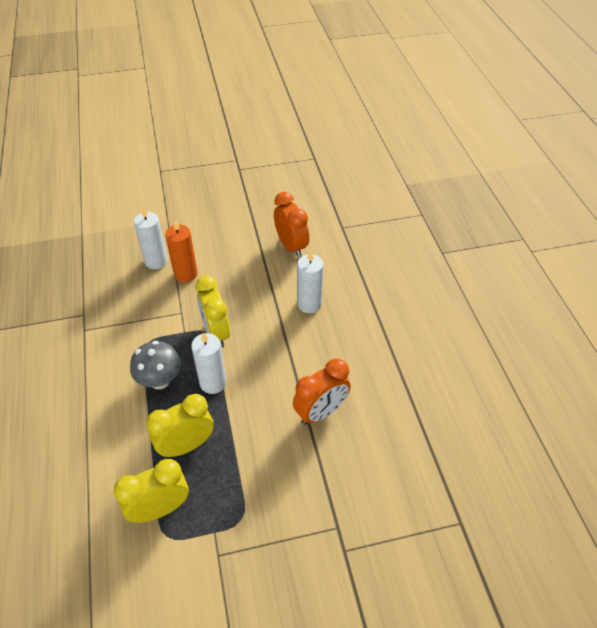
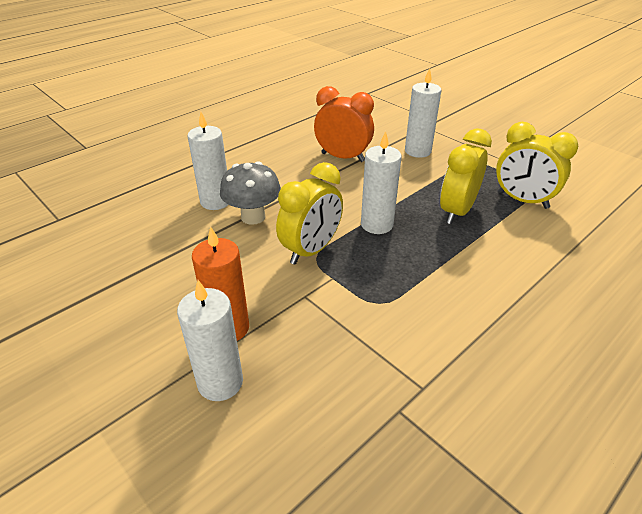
camera: 120 degrees left, 10 degrees down
(160, 380) = (414, 263): grey mushroom -> grey mushroom (253, 217)
(186, 445) = (456, 211): yellow clock -> yellow clock turned 90 degrees clockwise
(291, 246) = (115, 248): orange clock -> none
(292, 482) = (417, 151): none -> white candle

